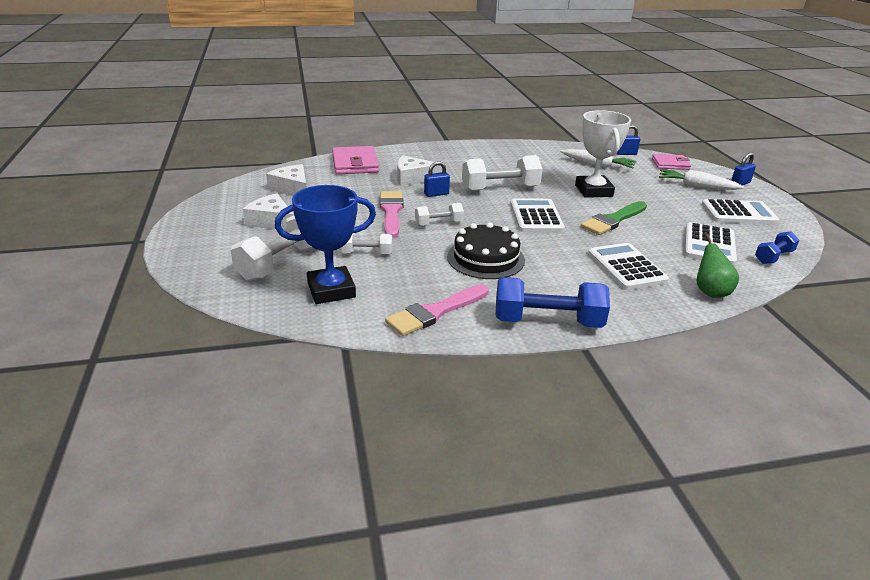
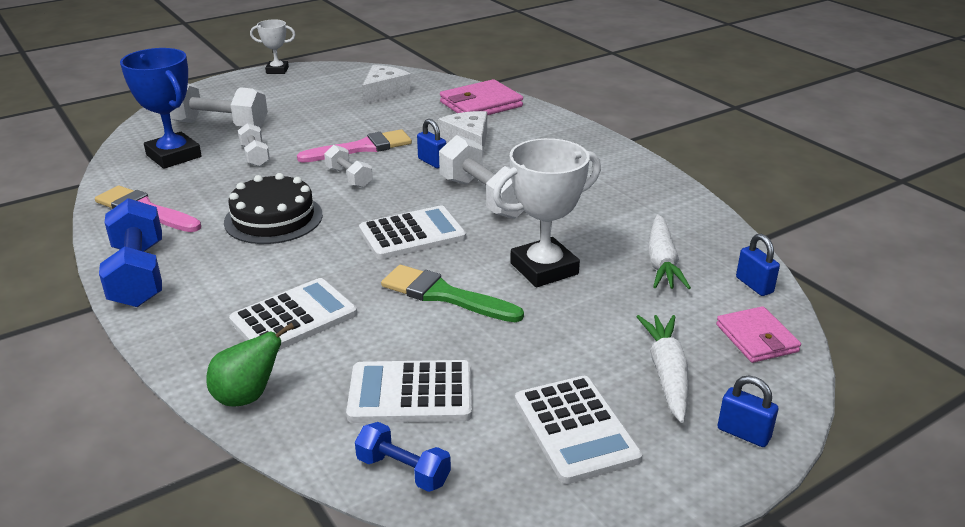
camera: 70 degrees right, 0 degrees up
(179, 222) = (277, 70): none -> white trophy
(272, 221) = (301, 102): white cheese -> none

